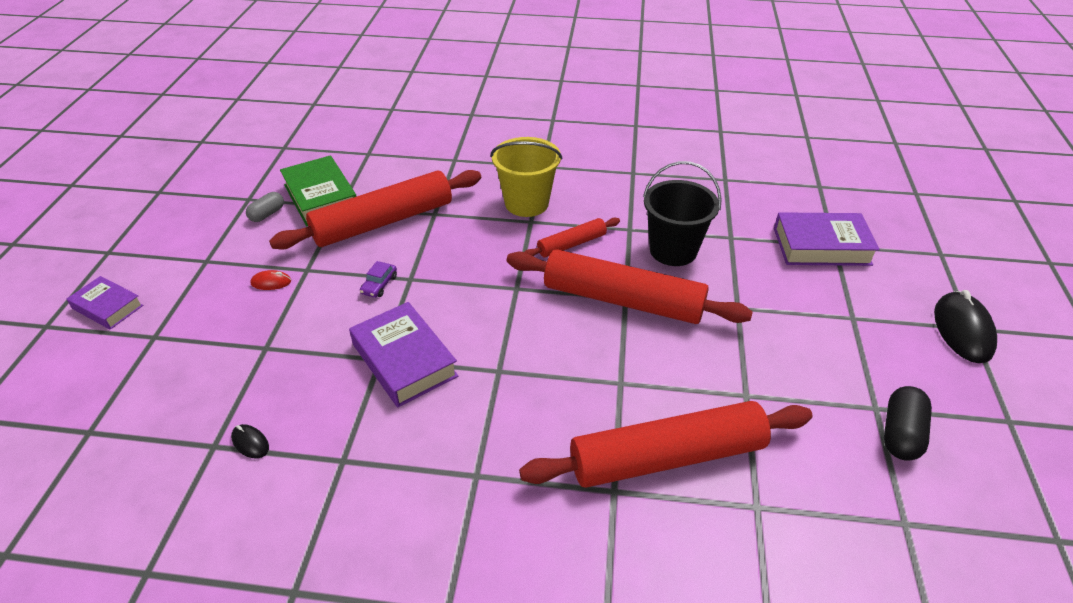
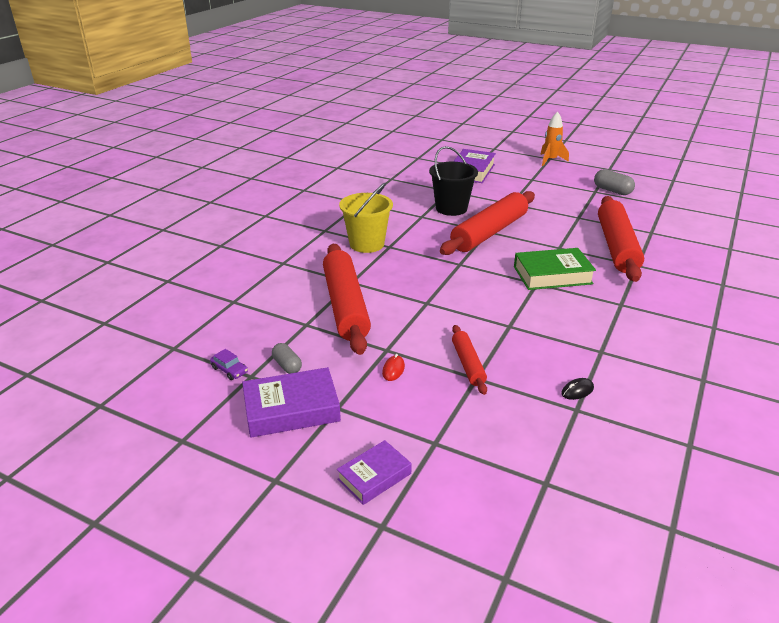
camera: 70 degrees left, 10 degrees down
(321, 197) = (284, 333): green book -> green book (552, 275)
(379, 285) = (426, 317): purple car -> purple car (230, 370)
(404, 360) = (514, 316): purple book -> purple book (291, 409)
(571, 244) = (425, 237): red rolling pin -> red rolling pin (468, 364)
(901, 434) = (612, 191): black capsule -> grey capsule
(962, 330) = (550, 160): black mouse -> orange rocket

